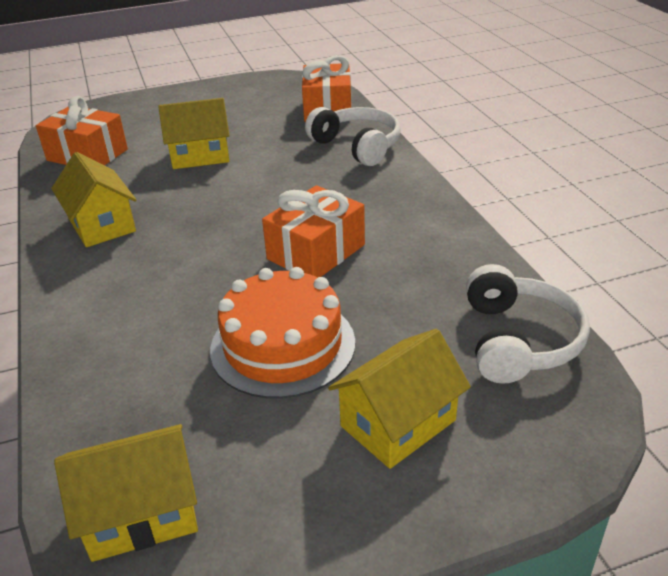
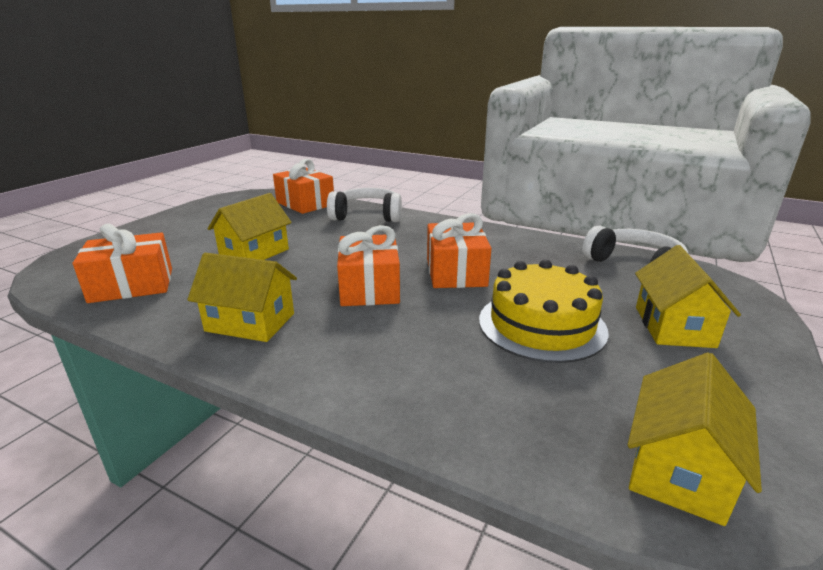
camera: 45 degrees left, 10 degrees down
(221, 233) = (369, 288): none -> orange gift
(283, 345) = (541, 325): orange cake -> yellow cake

